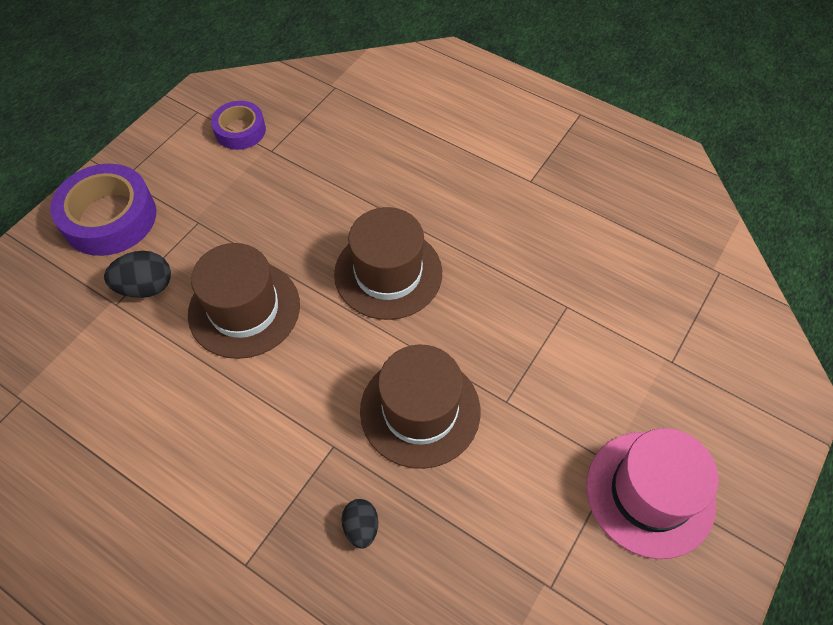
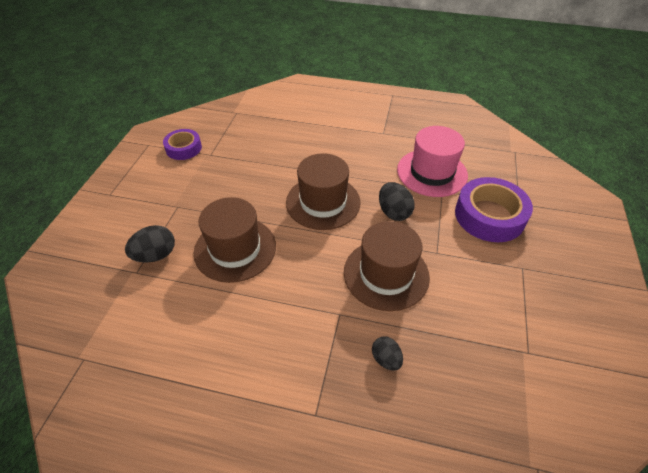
camera: 20 degrees left, 10 degrees down
(109, 218) = (109, 220): purple tape -> purple tape (489, 216)
(478, 319) = (393, 212): none -> black egg
(650, 493) = (551, 277): pink hat -> pink hat (432, 172)

